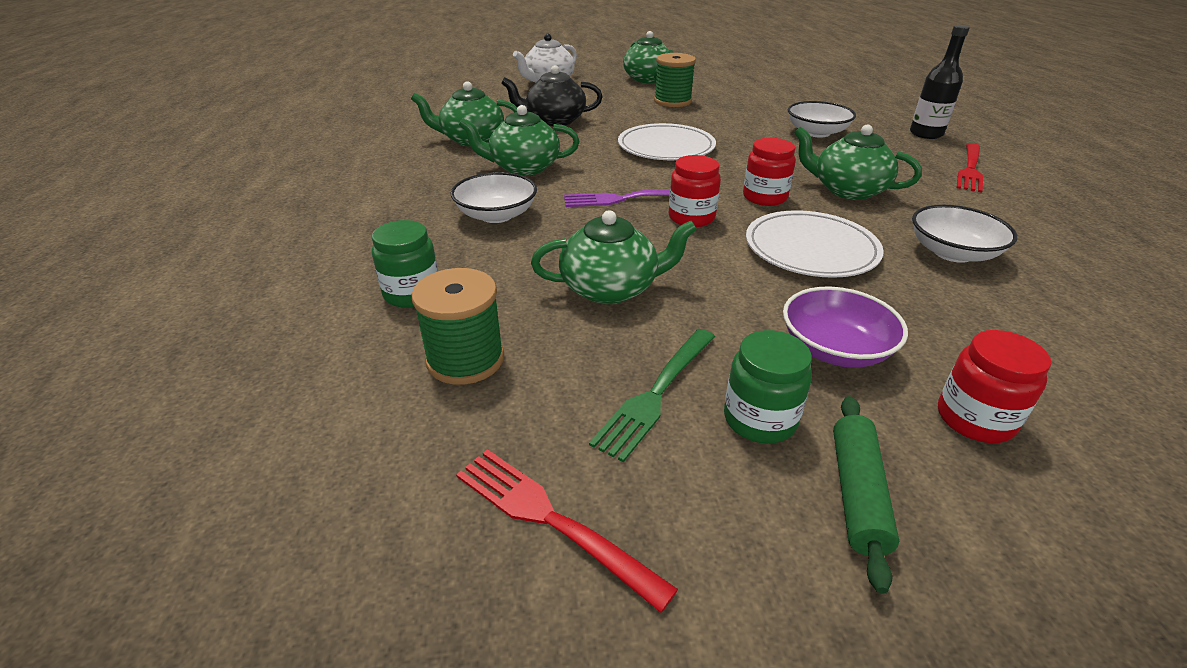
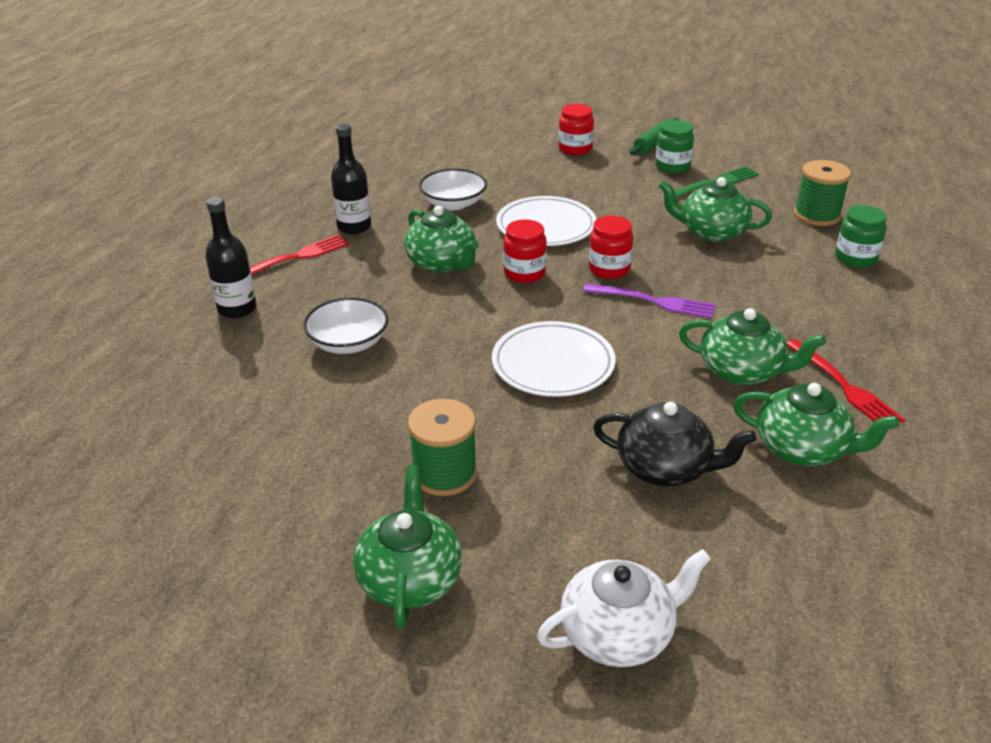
camera: 155 degrees left, 0 degrees up
(496, 215) = (784, 311): white bowl -> none
(551, 520) = (782, 160): red fork -> red fork (844, 386)
(835, 349) = (604, 179): purple bowl -> none
(988, 203) = (354, 227): none -> black bottle

